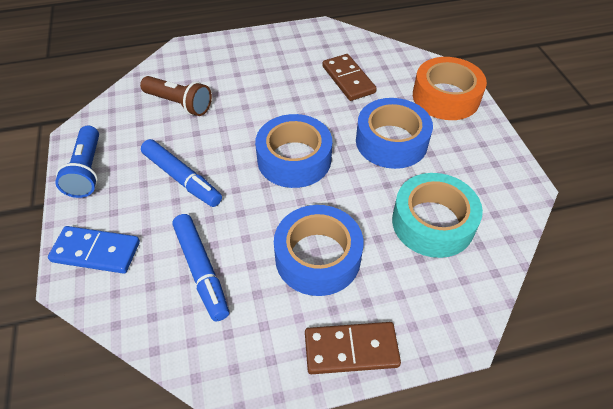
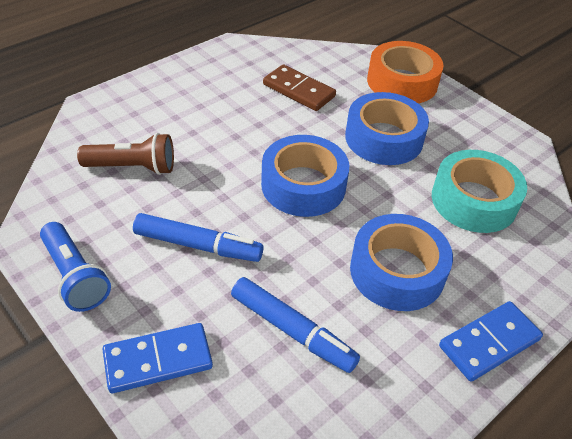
camera: 30 degrees left, 5 degrees down
(351, 350) = (489, 343): brown domino -> blue domino

